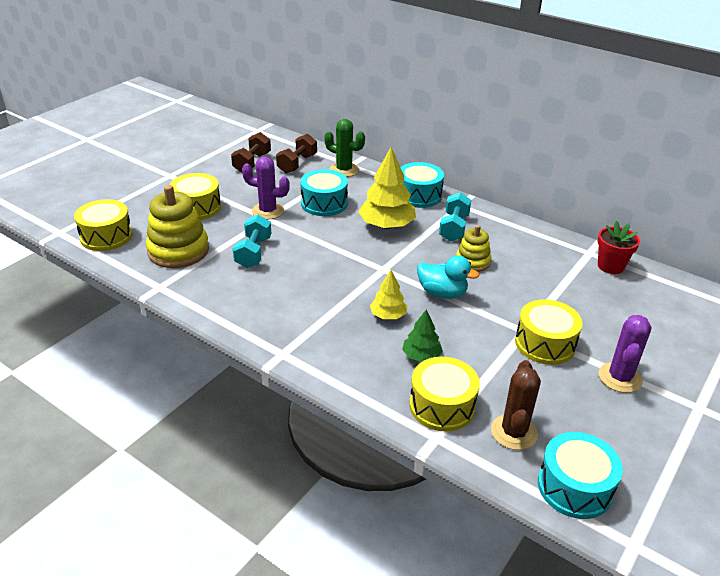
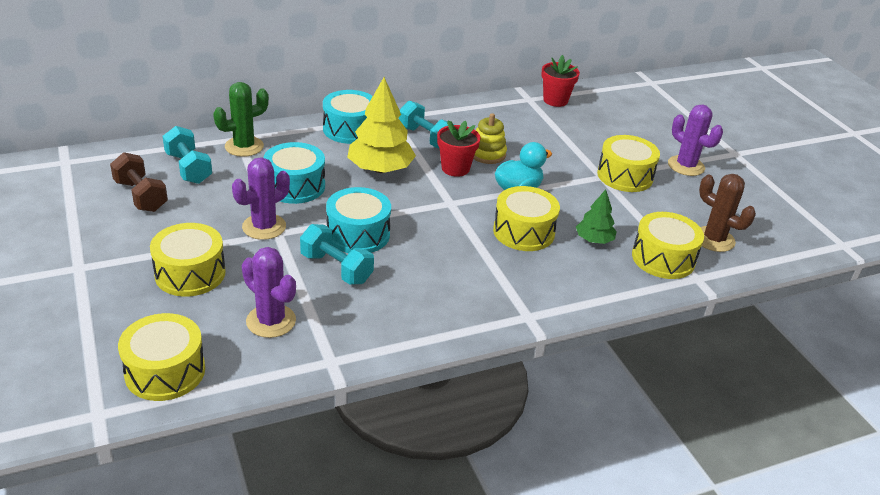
camera: 60 degrees left, 0 degrees up
(178, 251) = (271, 321): yellow stacking toy -> purple cactus
(297, 164) = (189, 168): brown dumbbell -> turquoise dumbbell
(388, 315) = (523, 232): yellow tree -> yellow drum
(431, 255) = (455, 168): none -> red flower pot
(574, 487) = (782, 241): turquoise drum -> turquoise drum (358, 234)

